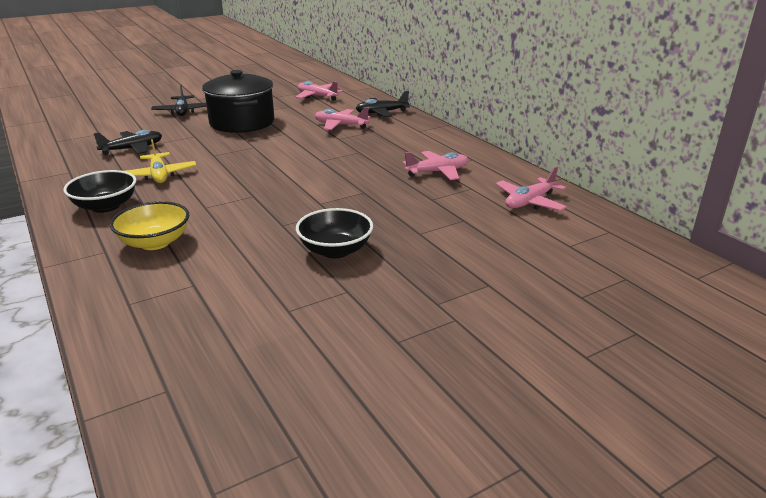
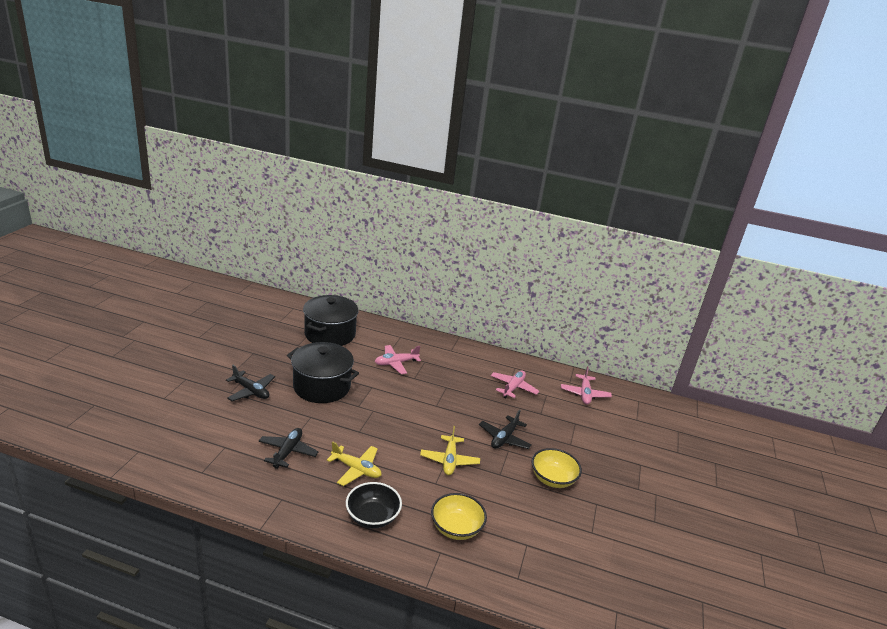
camera: 45 degrees left, 0 degrees up
(252, 198) = (449, 460): none -> yellow plane
(317, 96) = (330, 334): pink plane -> black pot
(335, 250) = (553, 479): black bowl -> yellow bowl
(381, 113) = (402, 339): black plane -> black plane (504, 438)

